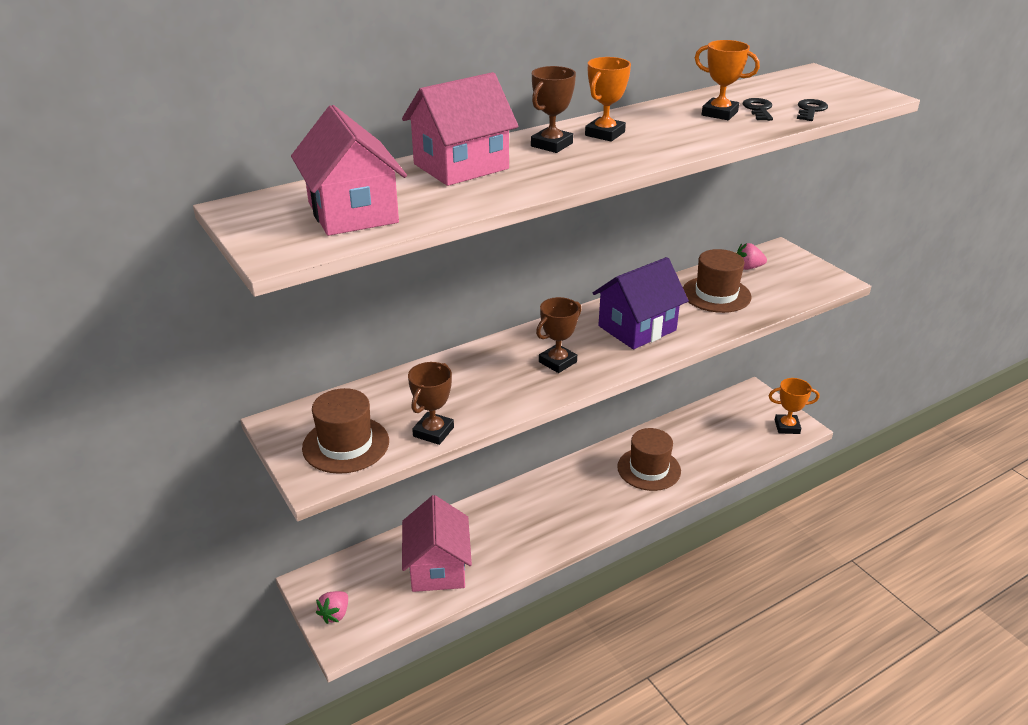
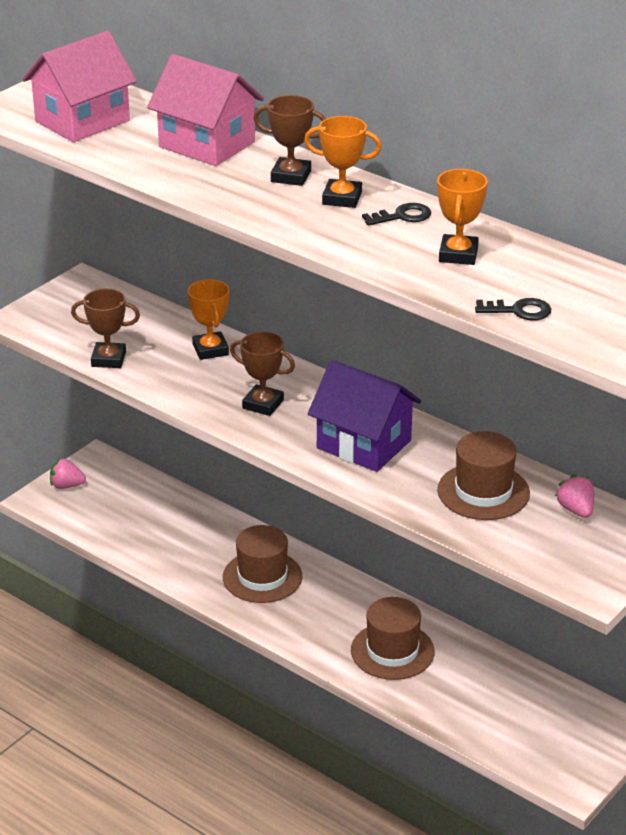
camera: 70 degrees right, 0 degrees up
(346, 444) = (69, 321): brown hat -> brown hat (262, 577)
(437, 568) = (152, 530): pink house -> none
(758, 109) = (493, 277): black key -> black key (402, 216)
(787, 427) = (562, 769): orange trophy -> orange trophy (210, 350)

